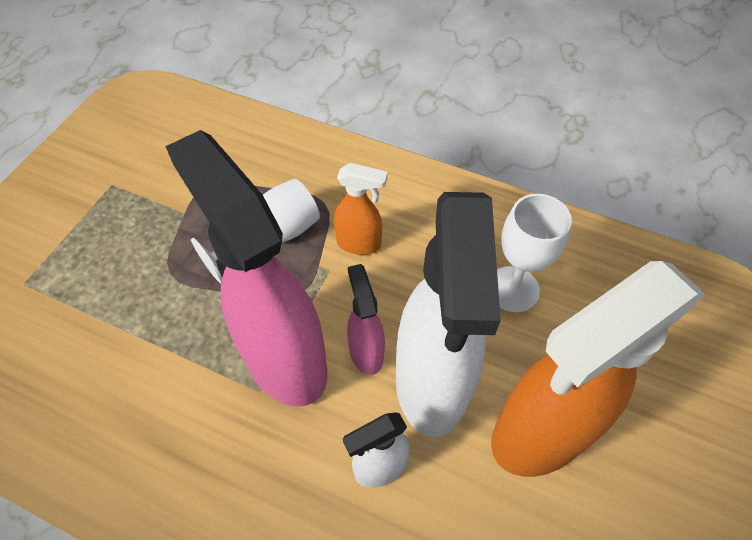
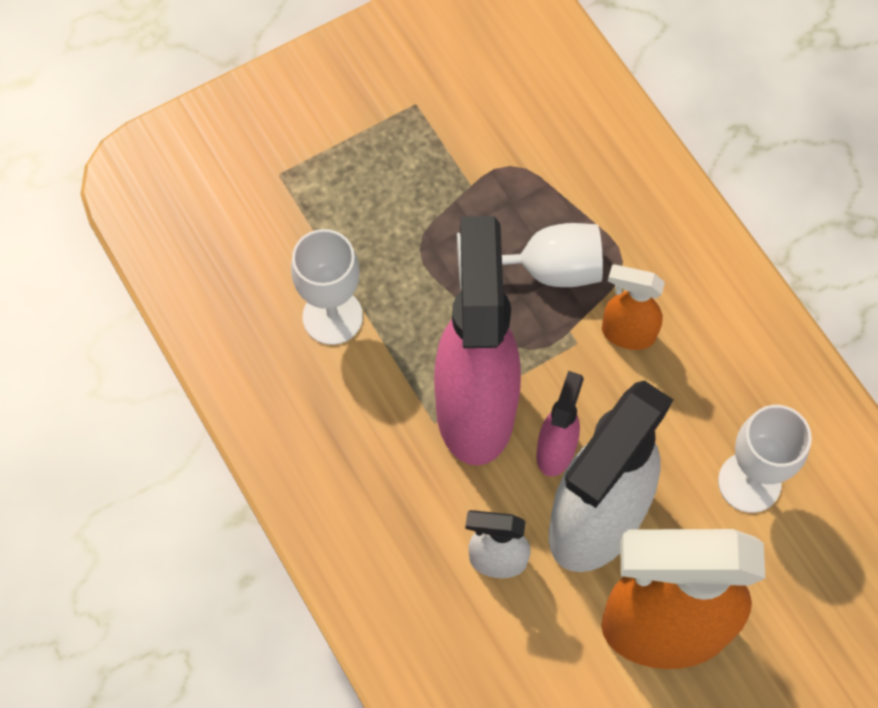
camera: 35 degrees right, 10 degrees up
(125, 361) = (332, 317): none -> white goblet
(359, 244) = (627, 333): orange spray bottle -> orange spray bottle turned 150 degrees clockwise

